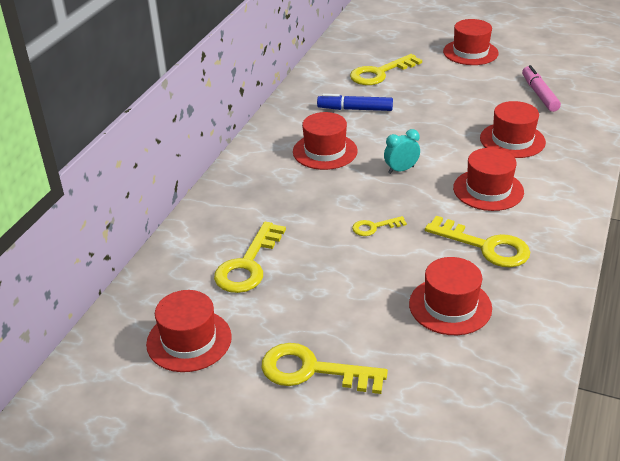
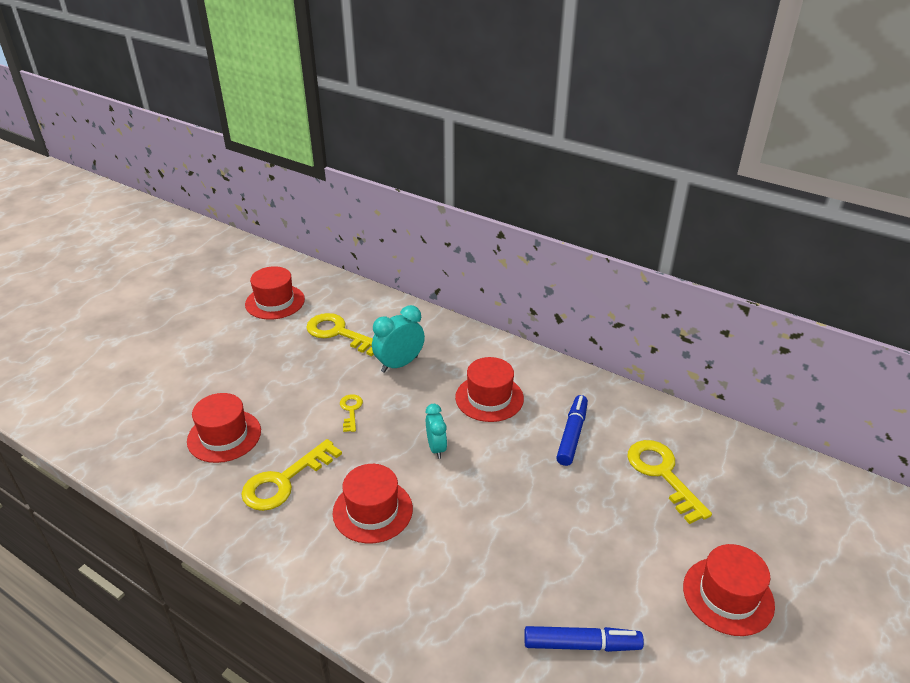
camera: 100 degrees right, 0 degrees up
(292, 210) = (399, 364): none -> turquoise clock
(312, 370) = (210, 351): yellow key -> none
(512, 140) = (465, 567): red hat -> none
(539, 94) = (581, 644): pink marker -> blue marker

